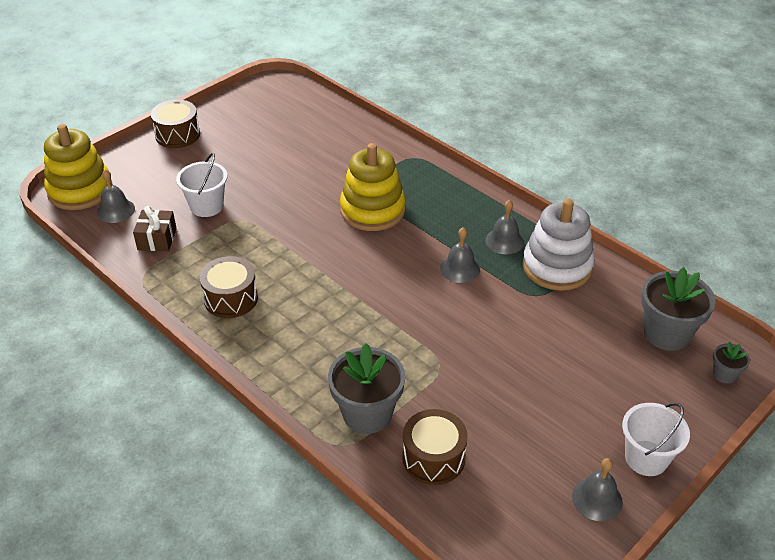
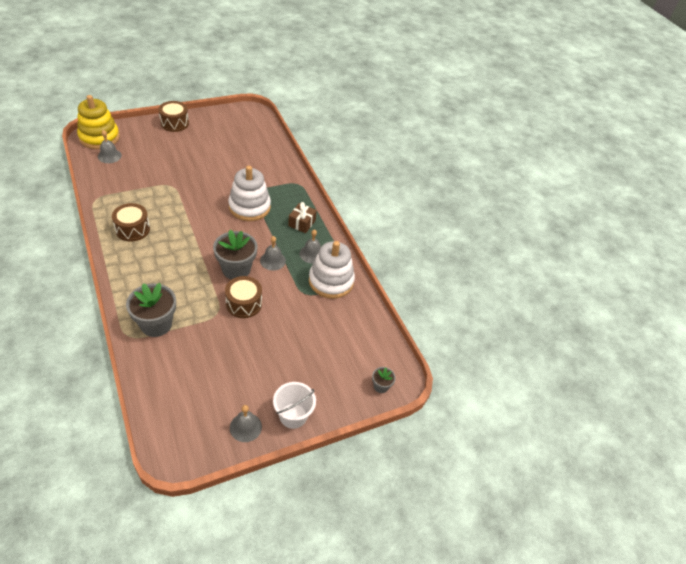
camera: 15 degrees right, 5 degrees up
(157, 239) = (119, 180): brown gift -> brown gift (302, 223)
(207, 206) = (159, 171): white bucket -> none
(372, 210) = (249, 207): yellow stacking toy -> white stacking toy
(433, 458) = (173, 364): brown drum -> brown drum (244, 303)
(666, 333) = (365, 347): grey flower pot -> grey flower pot (236, 269)

